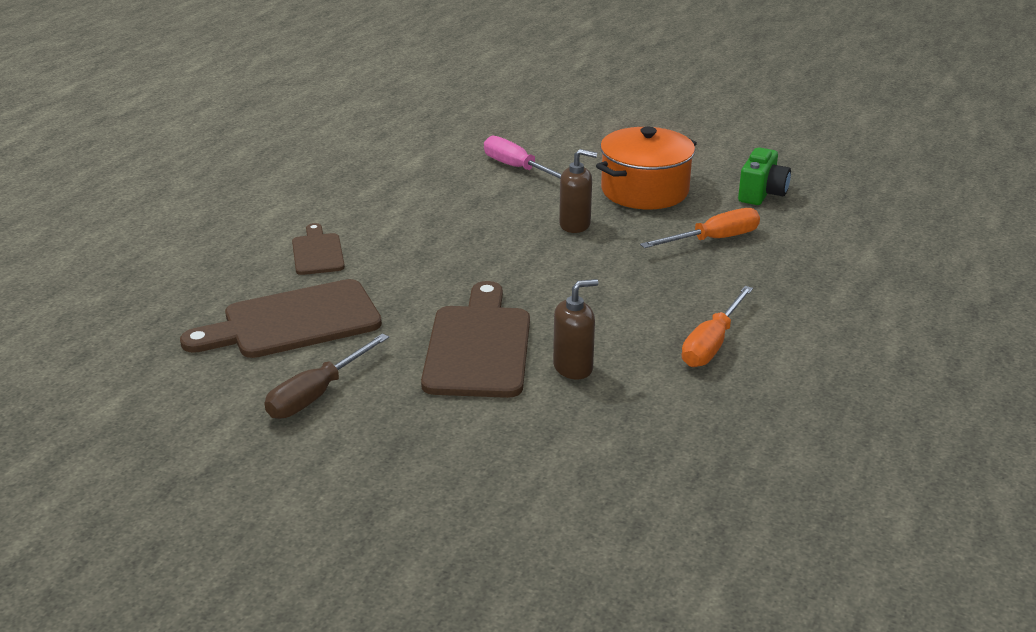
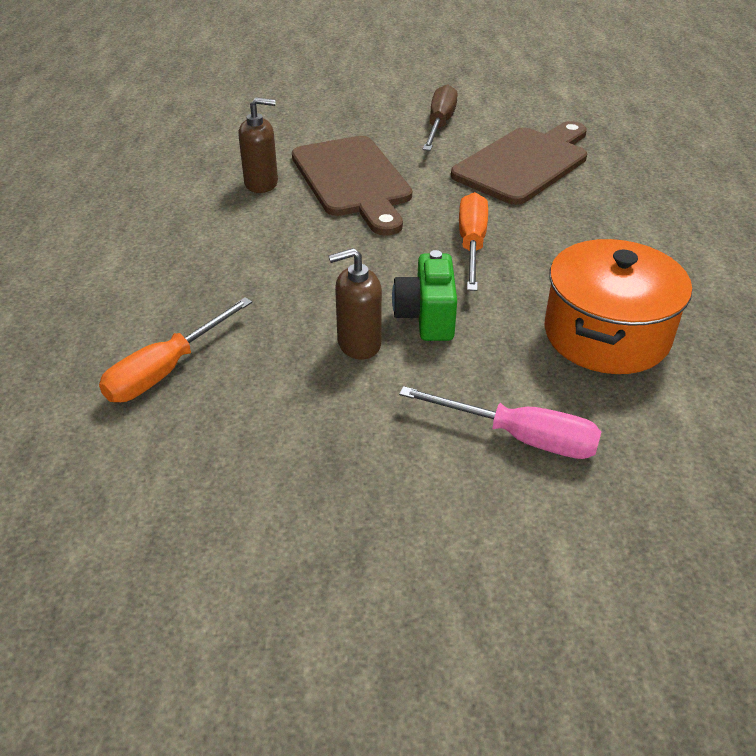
camera: 155 degrees right, 10 degrees up
(317, 252) = (597, 227): brown cutting board -> none
(573, 367) = (261, 183): brown soap dispenser -> brown soap dispenser turned 135 degrees counterclockwise
(644, 191) = (297, 445): orange pot -> orange pot (606, 334)
(712, 344) = (142, 232): orange screwdriver -> orange screwdriver (472, 244)
(762, 194) = (102, 499): green camera -> green camera (426, 317)

